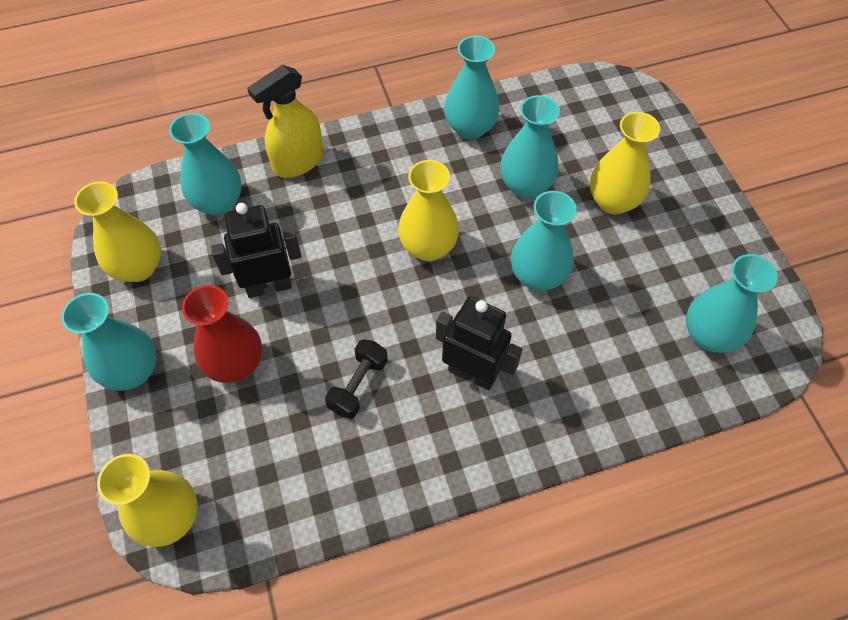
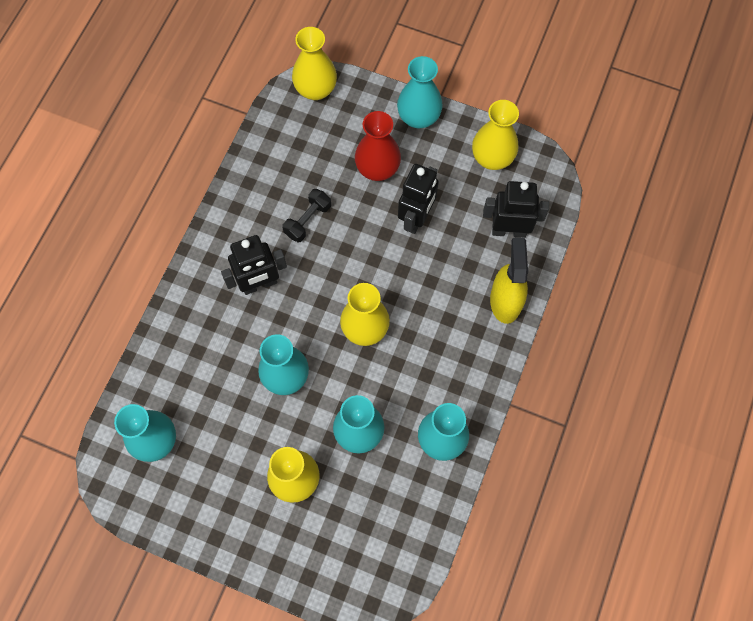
camera: 130 degrees right, 10 degrees up
(218, 202) = (509, 230): turquoise vase -> black robot
(358, 385) = (308, 220): black dumbbell -> black dumbbell turned 60 degrees clockwise

